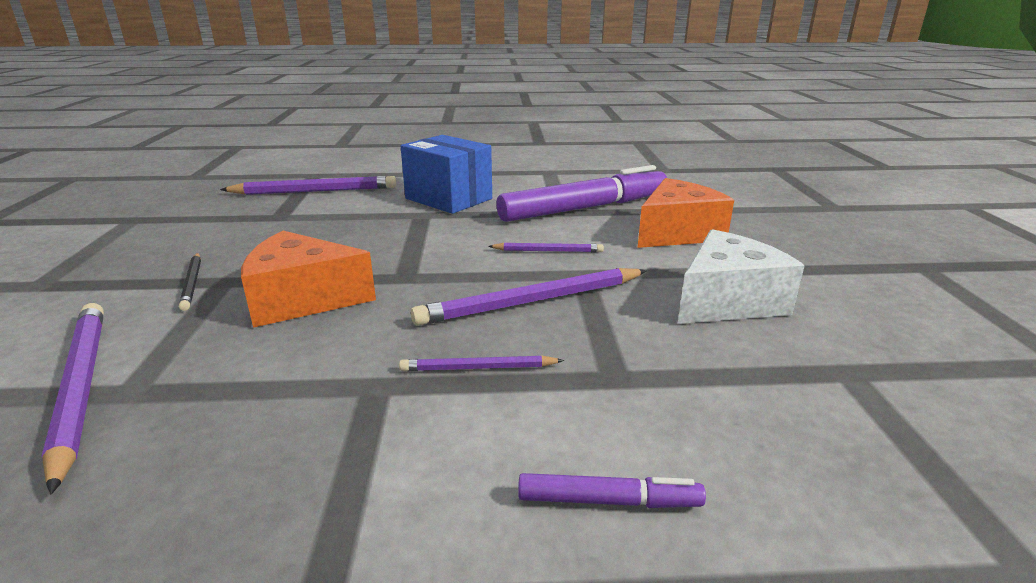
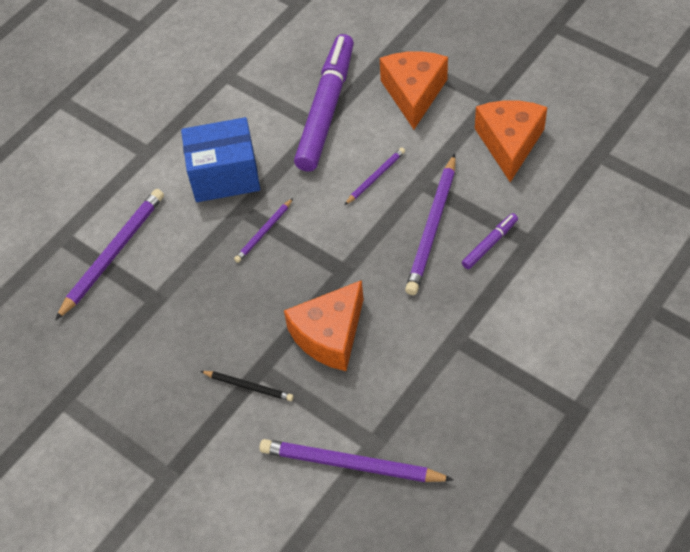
camera: 45 degrees left, 30 degrees up
(478, 368) = (477, 289): purple pencil -> purple pencil (264, 232)
(608, 501) = (598, 299): purple marker -> purple marker (490, 244)
(727, 301) = (509, 143): white cheese -> orange cheese

